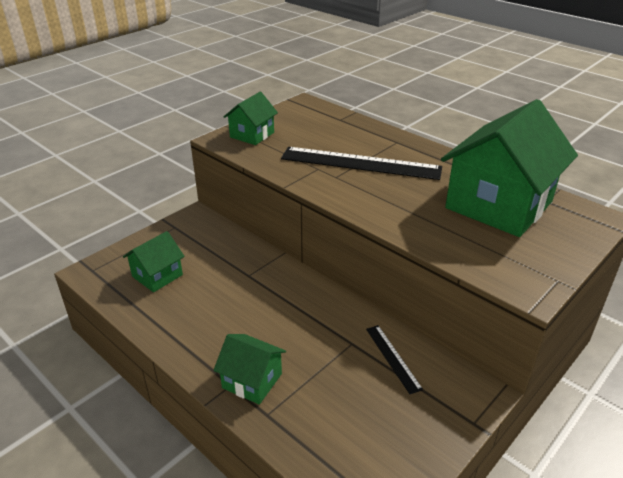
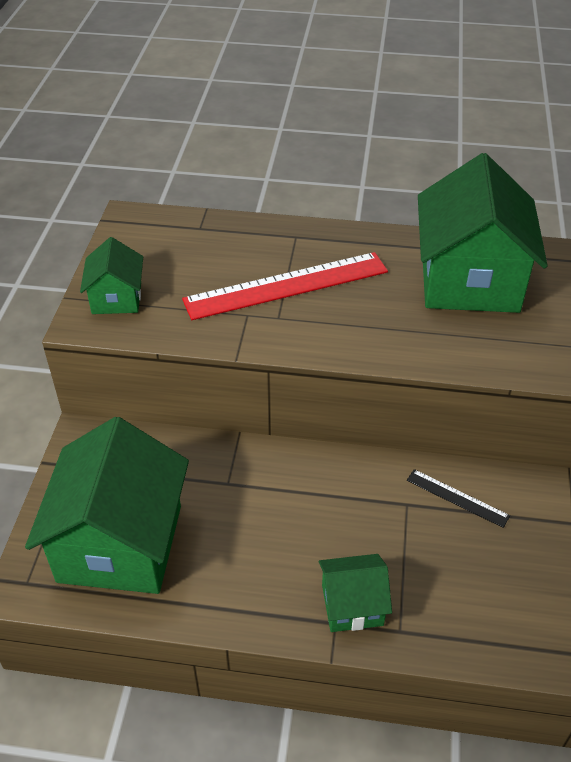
camera: 35 degrees left, 10 degrees up
(157, 275) = (120, 543): green house -> green house, size x2.04
(360, 163) = (286, 286): black ruler -> red ruler

